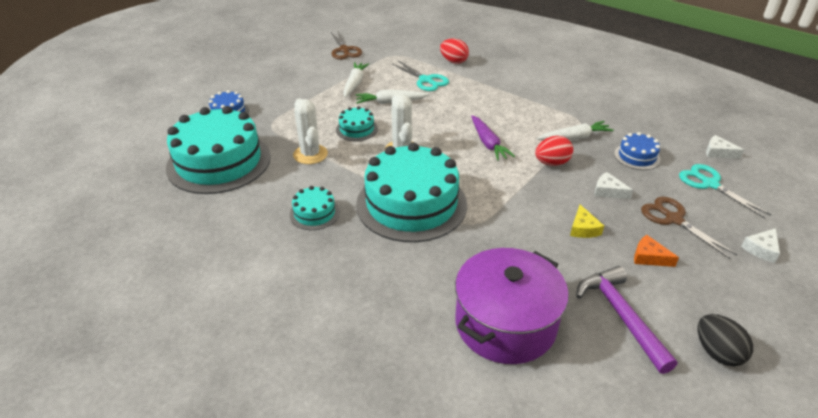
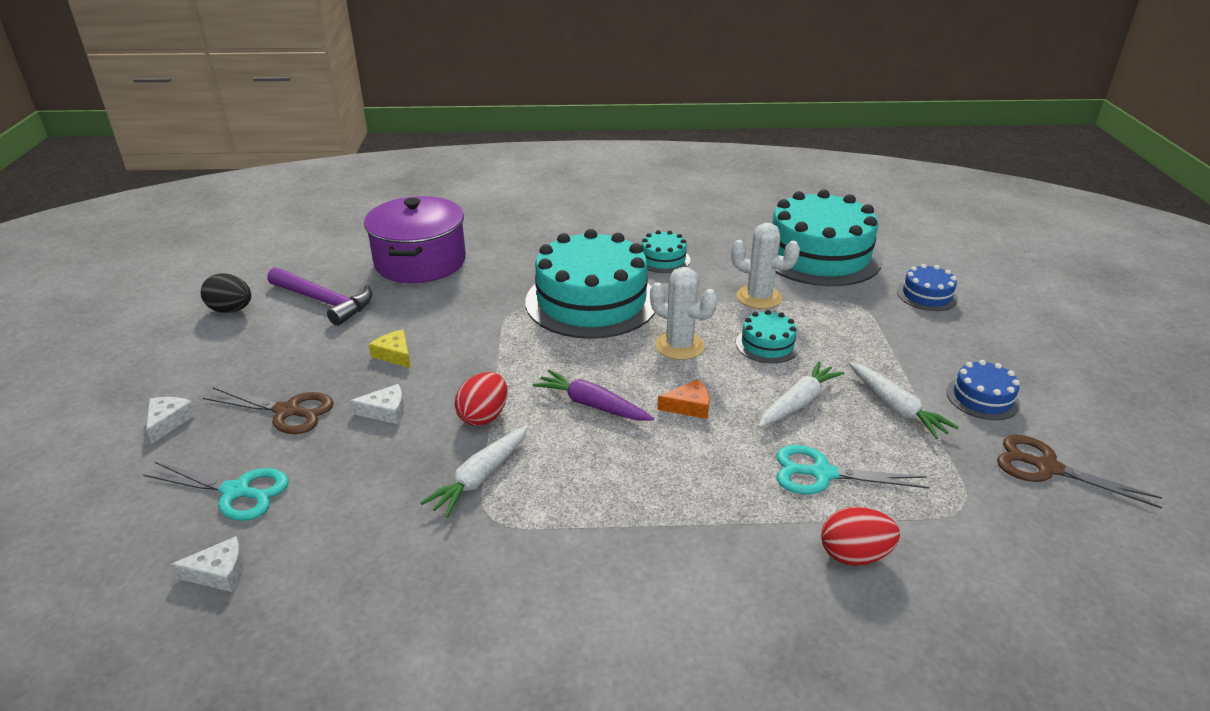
camera: 140 degrees right, 5 degrees down
(637, 156) = (364, 489): blue cake -> blue cake (982, 398)
(649, 257) = (309, 357): orange cheese -> orange cheese (689, 406)

